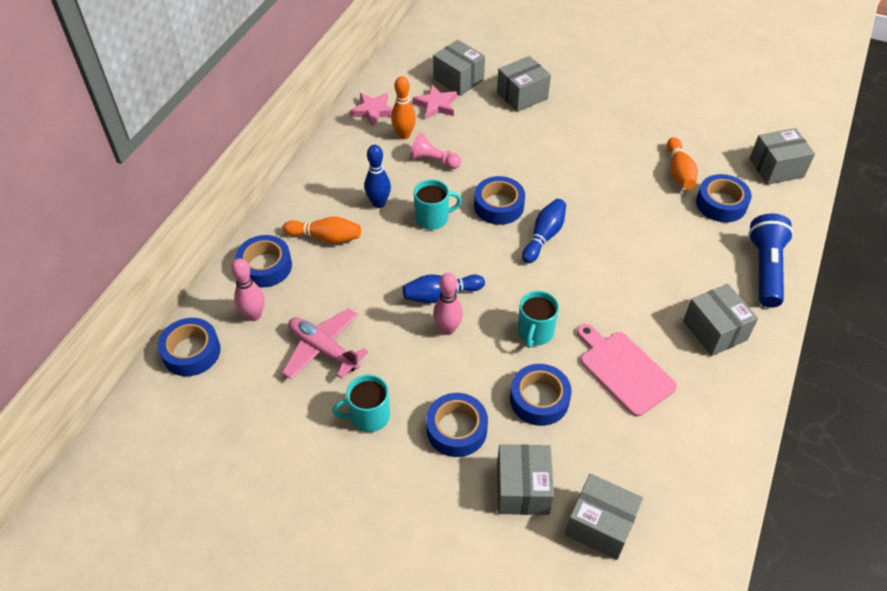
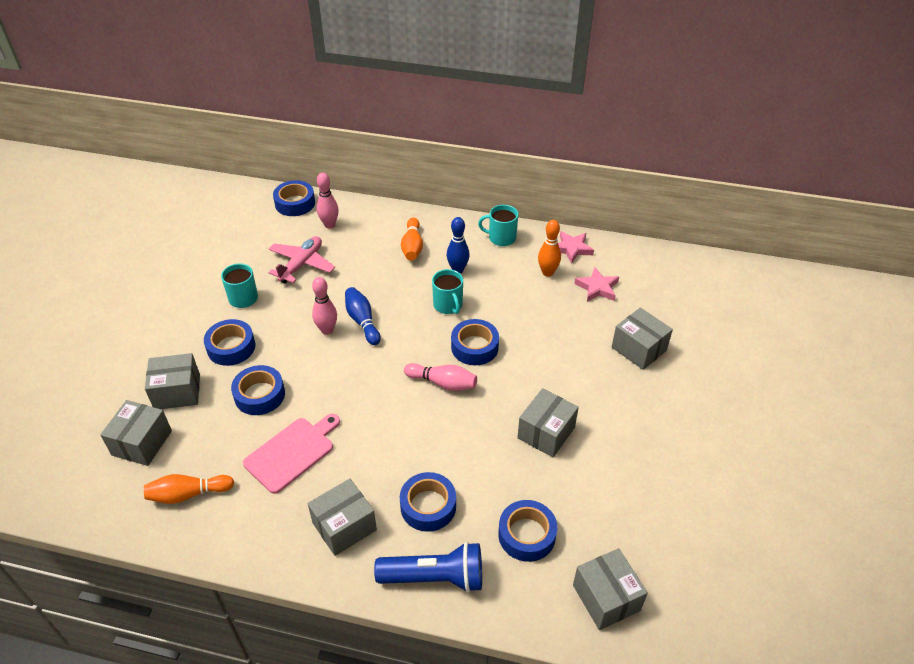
camera: 80 degrees right, 5 degrees down
(265, 266) = (376, 221): blue tape -> blue tape (428, 506)
(434, 161) = (520, 296): pink pawn -> none
(458, 79) = (642, 298): grey box -> grey box (546, 433)
(535, 332) = (329, 386): turquoise mug -> turquoise mug (501, 238)
(544, 236) = (443, 383): blue bowling pin -> pink bowling pin
(679, 172) = (566, 493): orange bowling pin -> orange bowling pin (188, 494)

